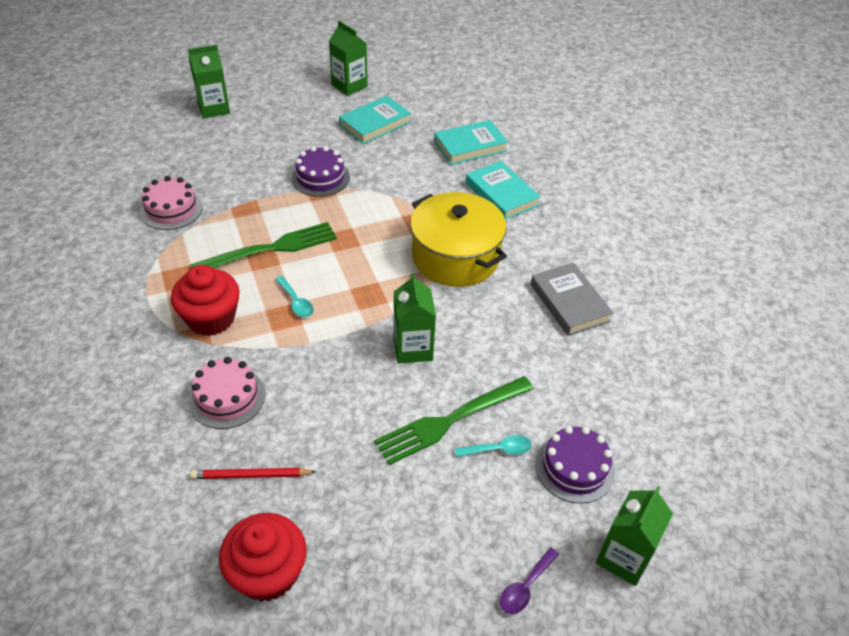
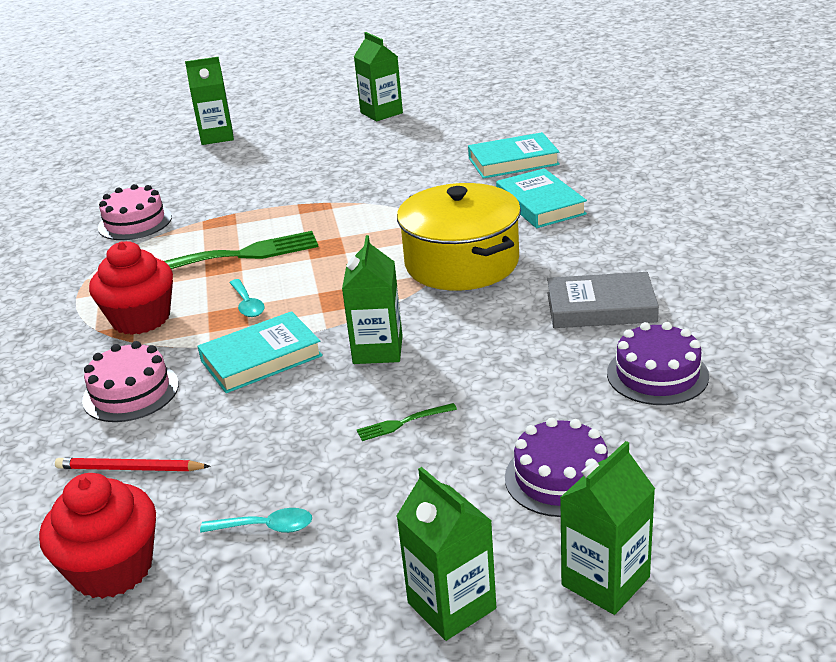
camera: 15 degrees right, 15 degrees down
(320, 177) = (318, 192): purple cake -> purple cake (657, 374)
(375, 124) = (401, 144): turquoise book -> turquoise book (261, 358)
(450, 421) = (402, 423): green fork -> green fork, size x0.44
(498, 449) = (459, 454): turquoise spoon -> turquoise spoon (266, 527)
(525, 587) = (451, 606): purple spoon -> green carton
(569, 303) = (601, 307): grey book -> grey book turned 75 degrees counterclockwise

